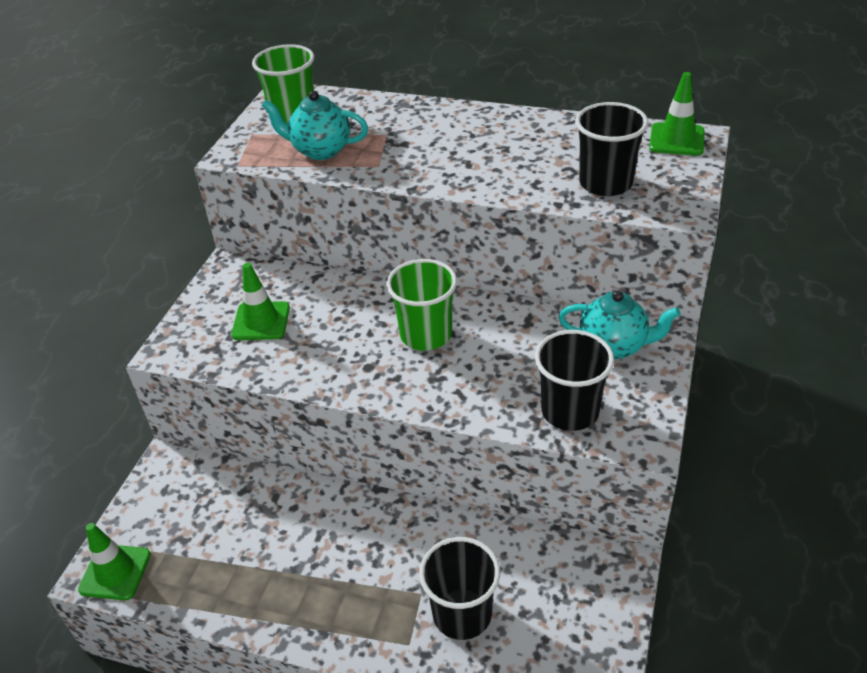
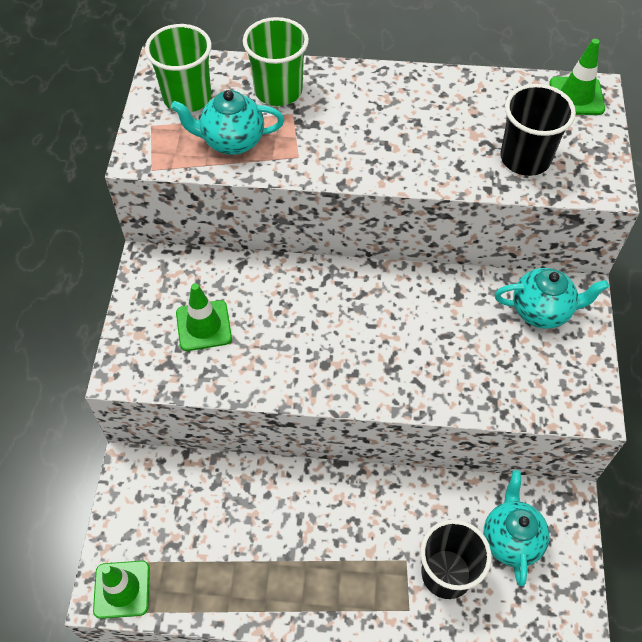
camera: 15 degrees left, 15 degrees up
(426, 334) = (368, 320): green cup -> green cup (278, 91)
(546, 591) = (511, 539): none -> turquoise teapot
(570, 411) = (520, 387): black cup -> none

